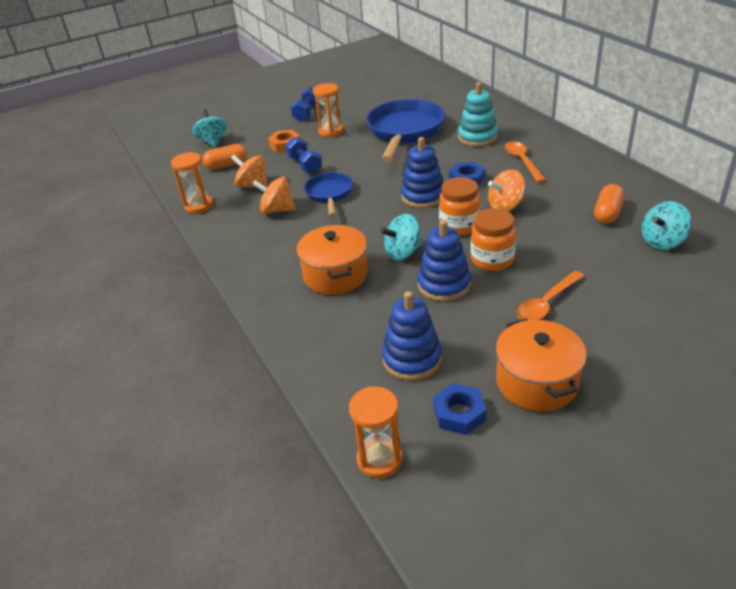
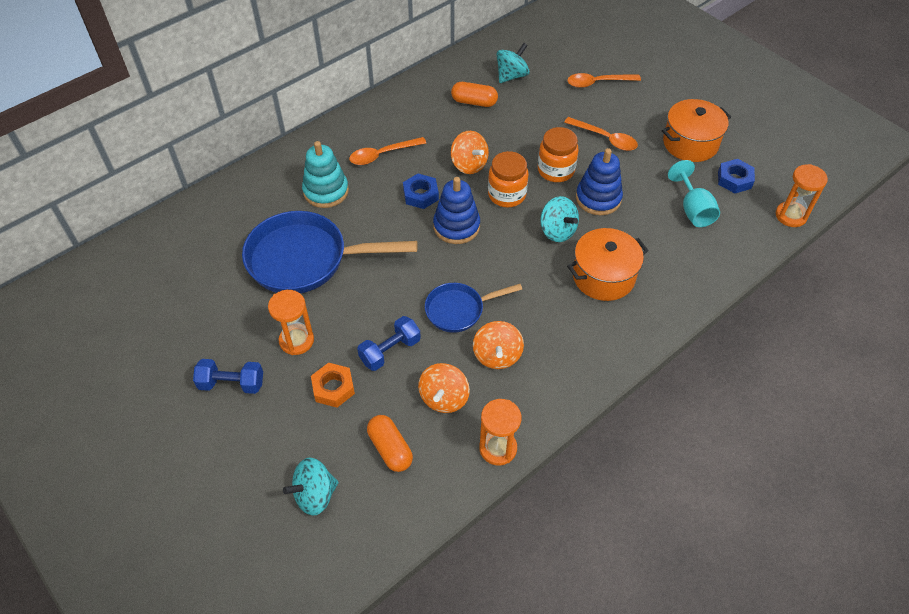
camera: 105 degrees left, 15 degrees up
(412, 359) = (693, 209): blue stacking toy -> turquoise goblet
(662, 241) = (511, 76): turquoise spinning top -> turquoise spinning top turned 90 degrees counterclockwise
(662, 311) = (597, 83): none -> orange spoon

